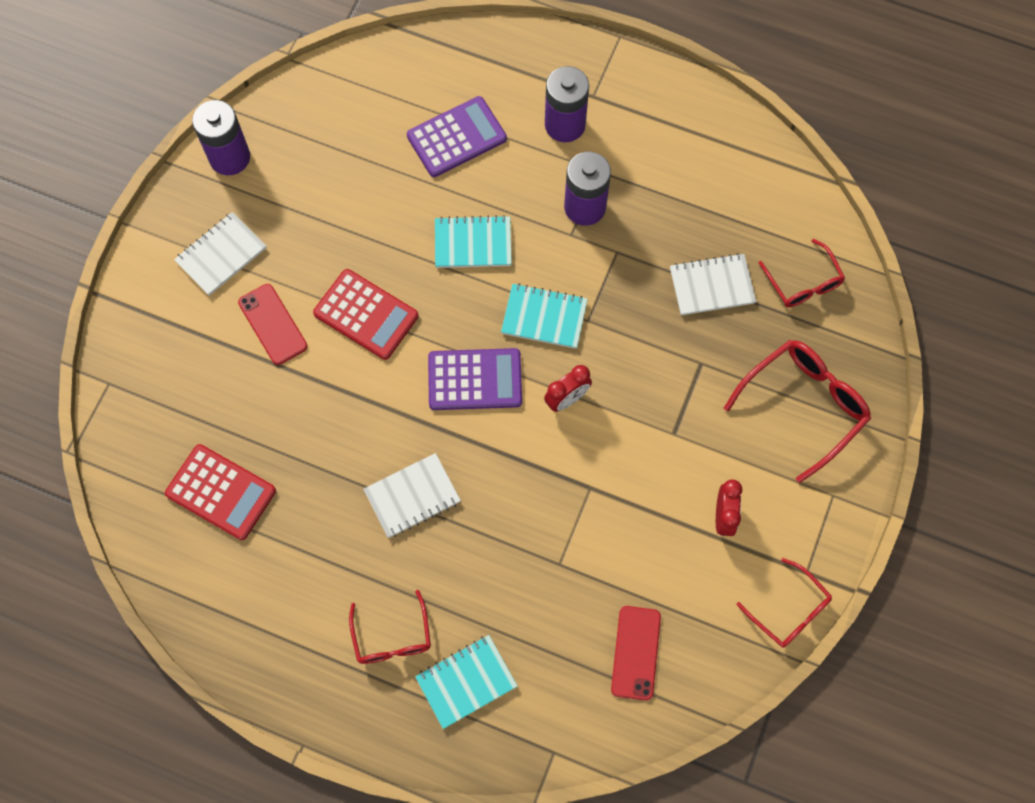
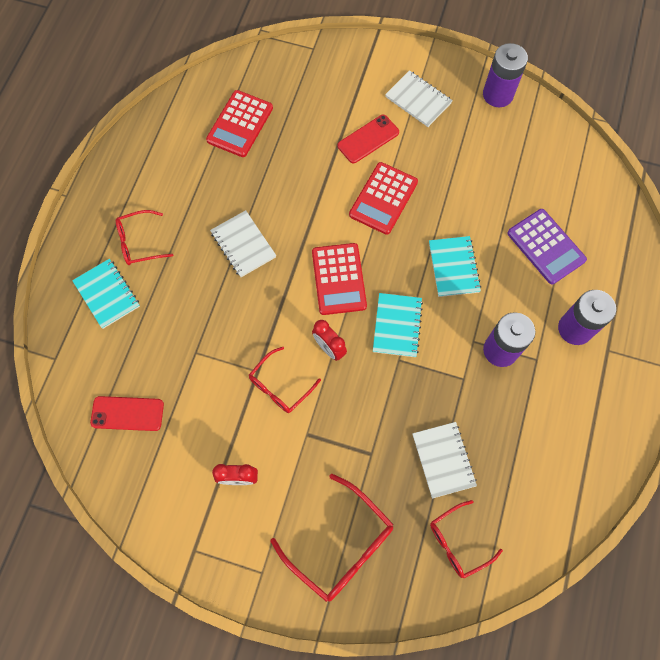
camera: 85 degrees right, 0 degrees up
(475, 379) = (339, 279): purple calculator -> red calculator
(788, 610) = (162, 535): red glasses -> red glasses (280, 385)

